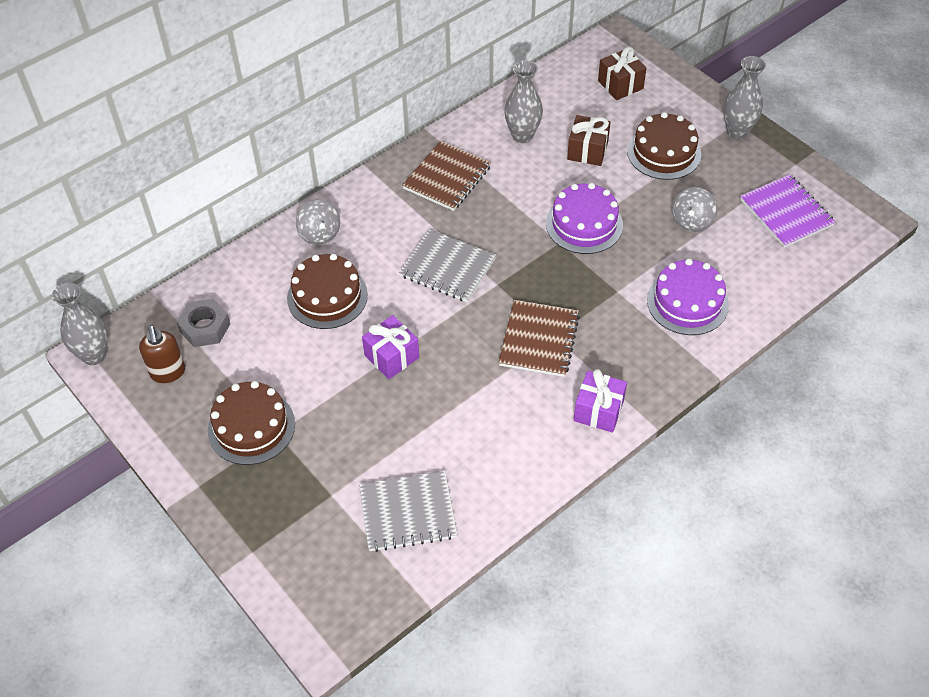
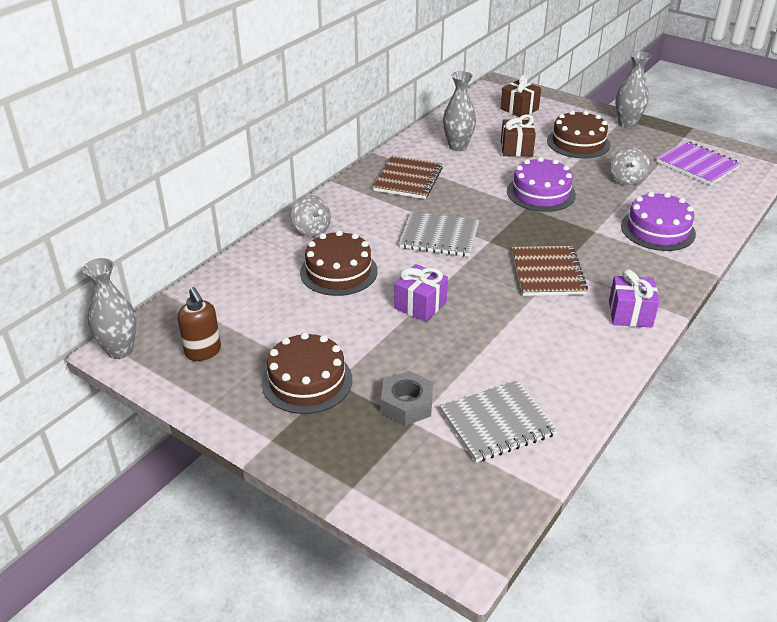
camera: 15 degrees left, 15 degrees down
(205, 328) = (228, 311): grey nut -> grey nut (407, 404)

